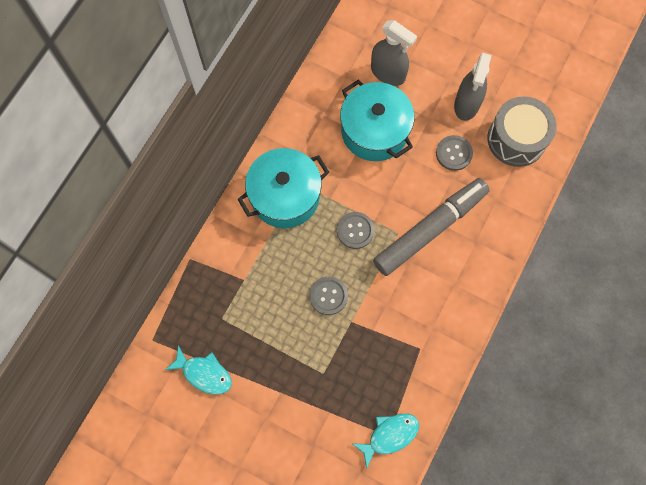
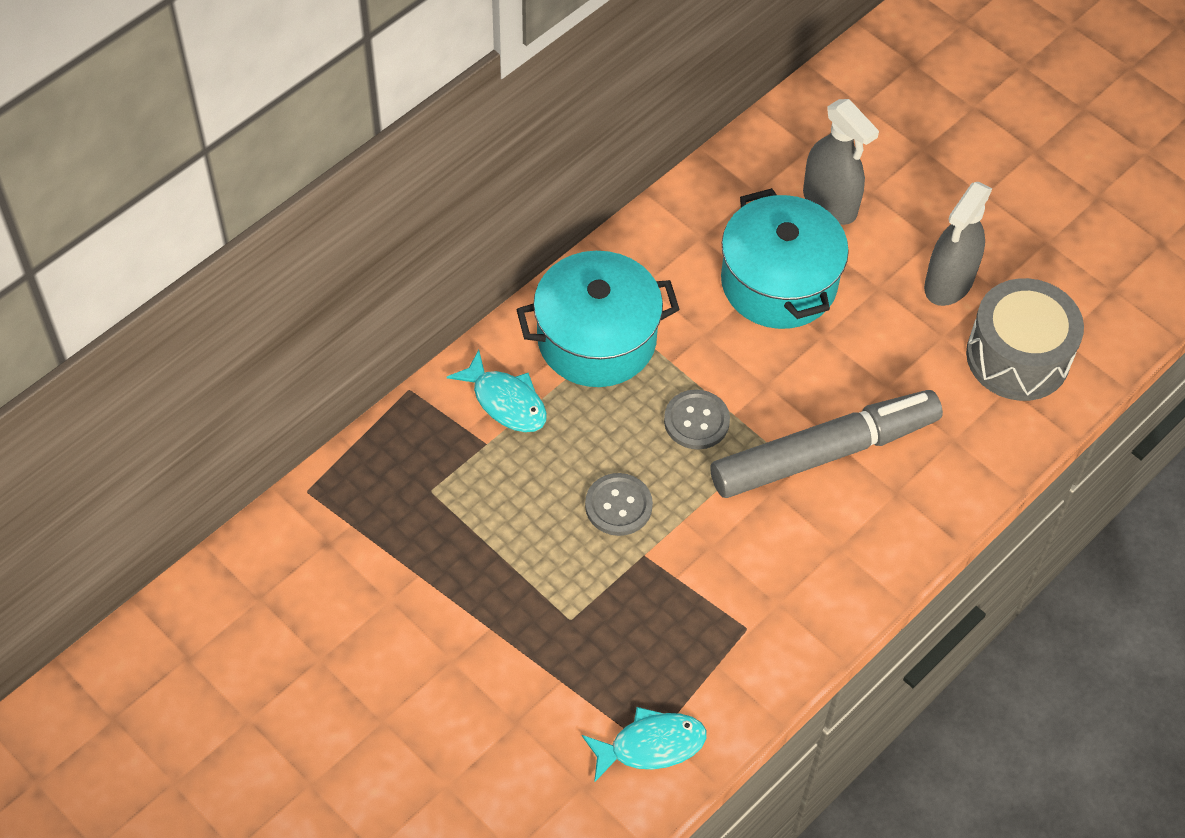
camera: 15 degrees right, 15 degrees down
(204, 373) = (373, 564): turquoise fish -> turquoise fish (505, 401)
(454, 153) = (902, 350): grey button -> none

